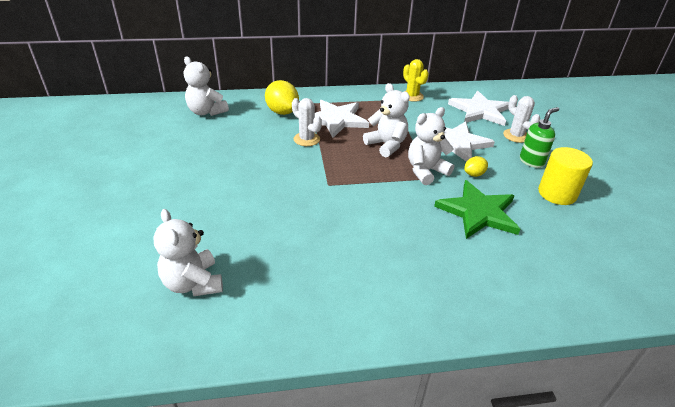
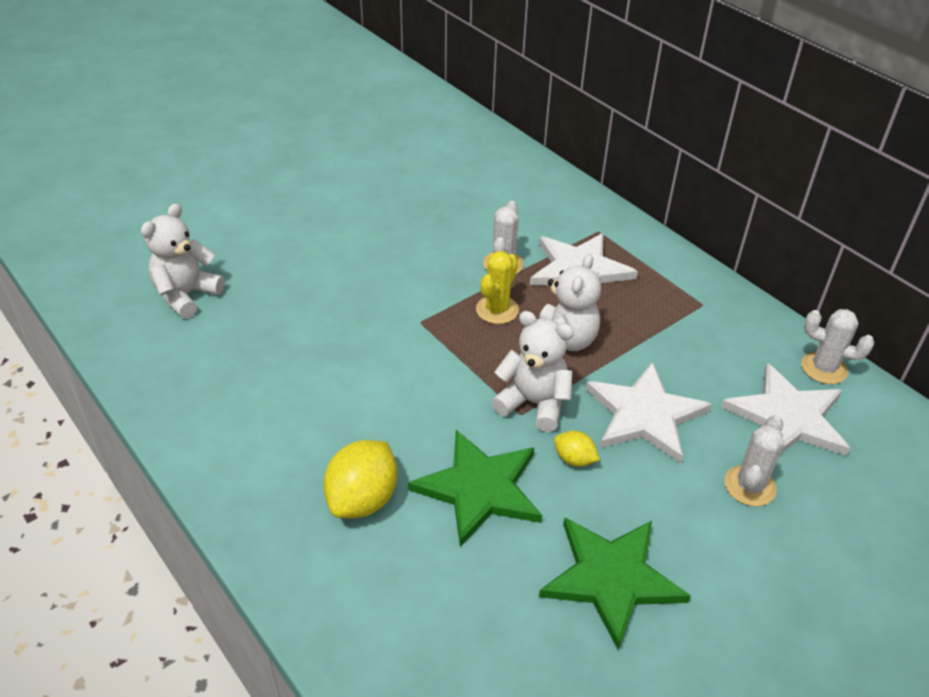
camera: 60 degrees right, 5 degrees up
(206, 112) = (482, 161): white teddy bear -> none
(282, 112) = (547, 217): yellow lemon -> yellow lemon (363, 499)
(412, 96) = (740, 321): yellow cactus -> yellow cactus (497, 310)
(456, 91) = (824, 368): none -> white cactus
(531, 161) = (682, 525): green soap dispenser -> none
(557, 193) = (611, 578): yellow cylinder -> green star

